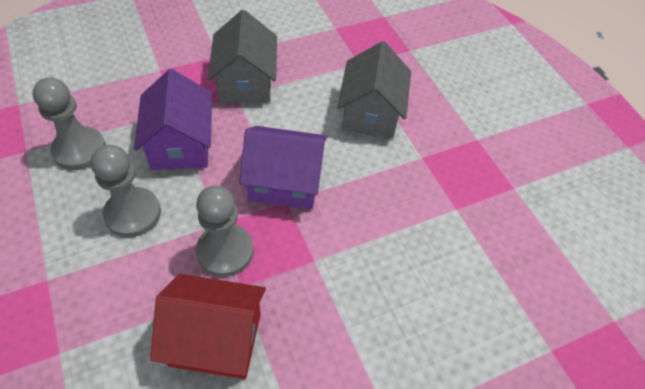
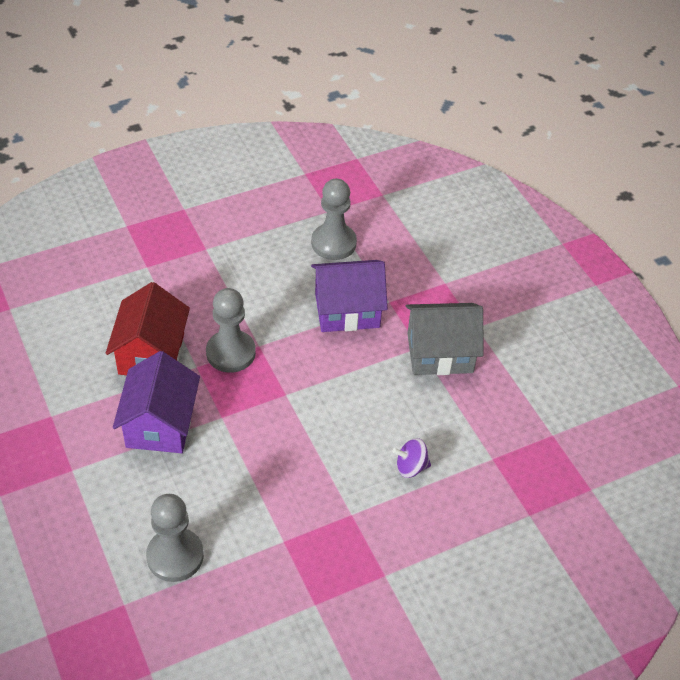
camera: 90 degrees right, 5 degrees down
(133, 213) = (267, 288): grey pawn -> grey pawn (175, 556)
(285, 182) = (308, 392): purple house -> purple house (160, 424)
(370, 113) = (411, 467): grey house -> purple spinning top

